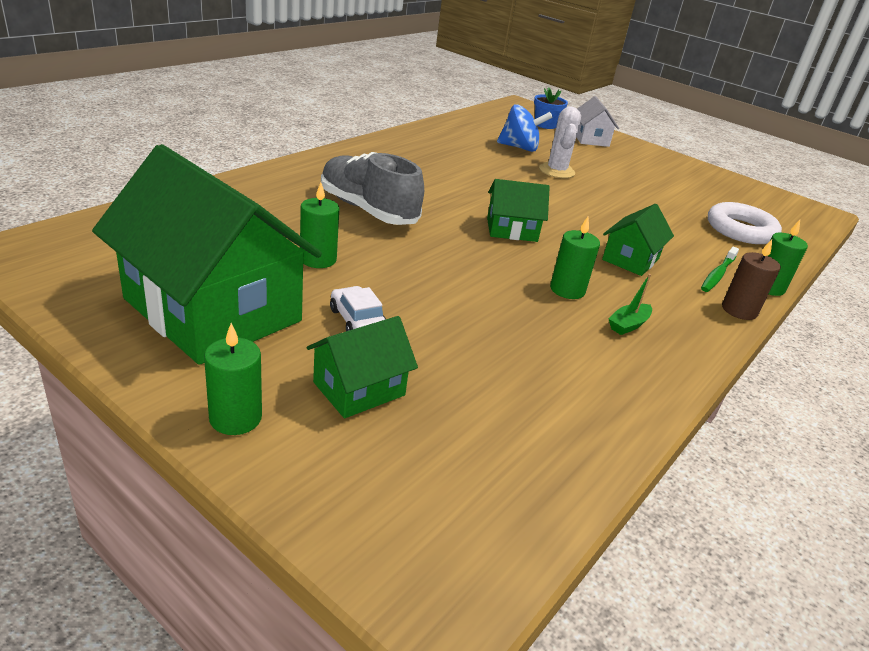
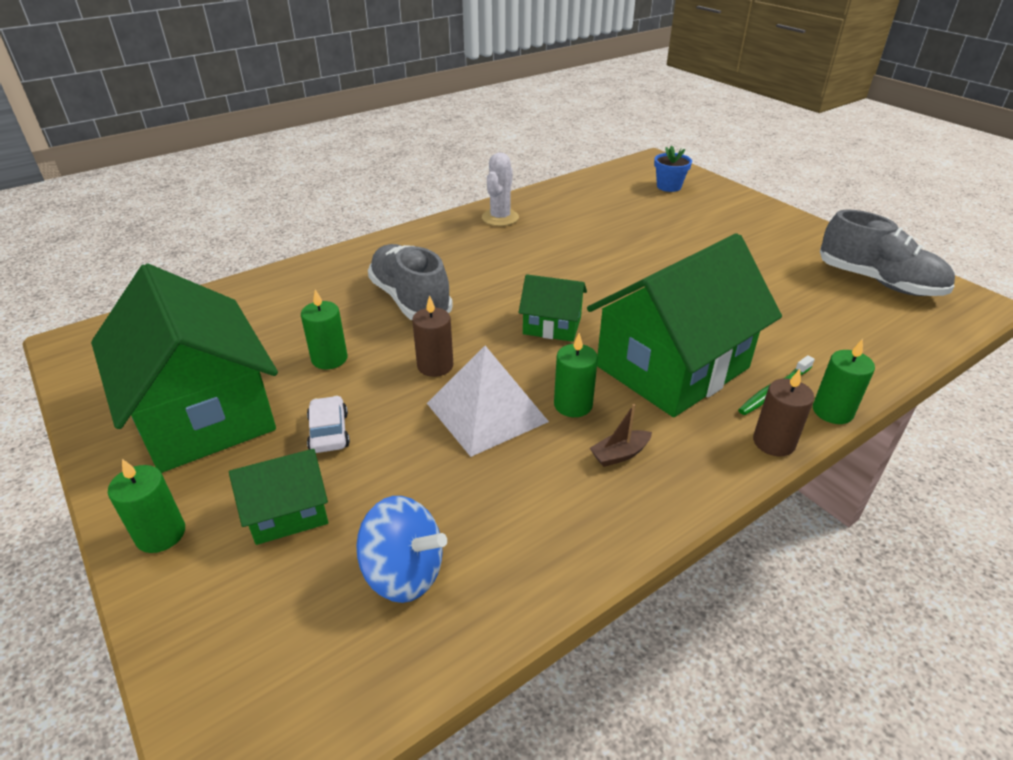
camera: 20 degrees right, 5 degrees up
(426, 263) = (435, 366): none -> brown candle
(496, 298) = (486, 412): none -> white pyramid
(519, 148) = (620, 218): blue spinning top -> blue spinning top (404, 573)
(556, 171) = (648, 248): white cactus -> white cactus (500, 218)
(590, 139) = (714, 203): white house -> none
(628, 325) = (619, 454): green boat -> brown boat
(630, 259) = (672, 367): green house -> green house, size x2.13
(740, 230) = (842, 328): white ring -> none
(746, 197) = (878, 282): none -> grey shoe

